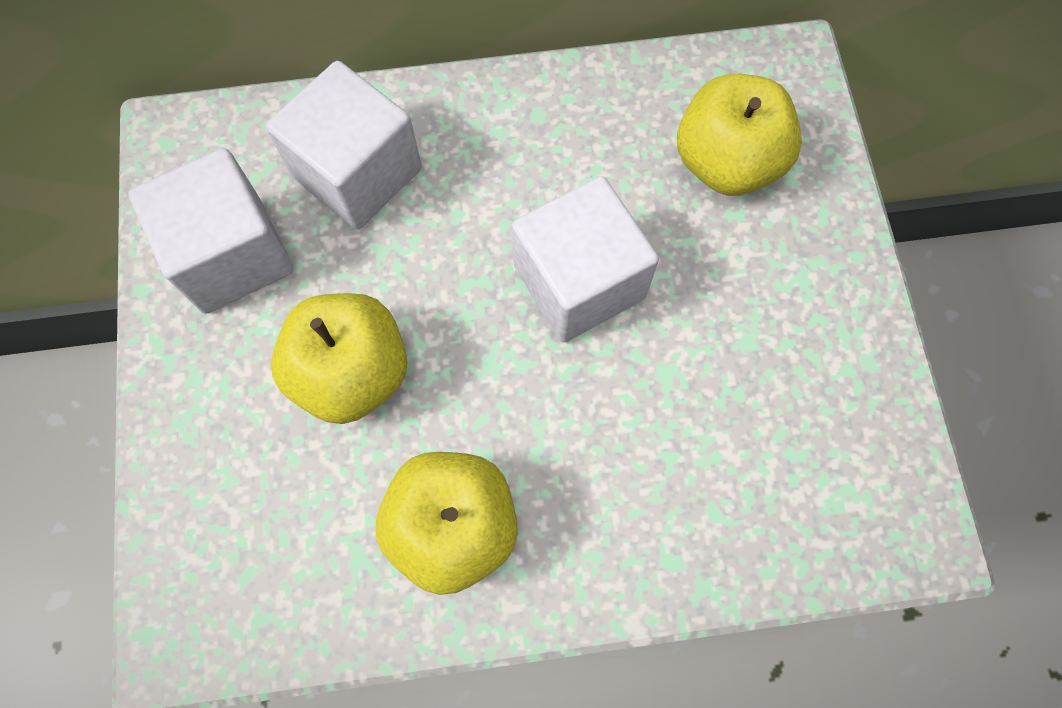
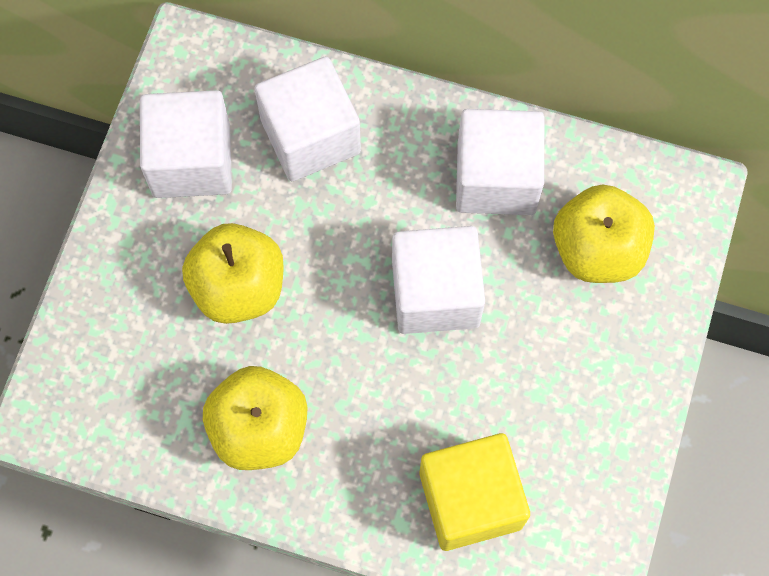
camera: 25 degrees right, 0 degrees up
(582, 134) = (496, 178): none -> white cube
(736, 496) = (470, 500): none -> yellow cube

